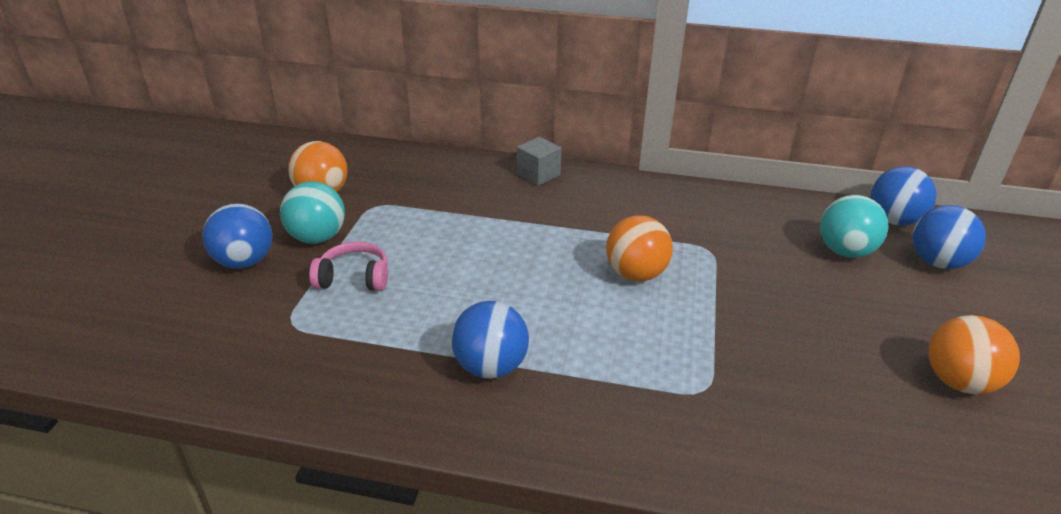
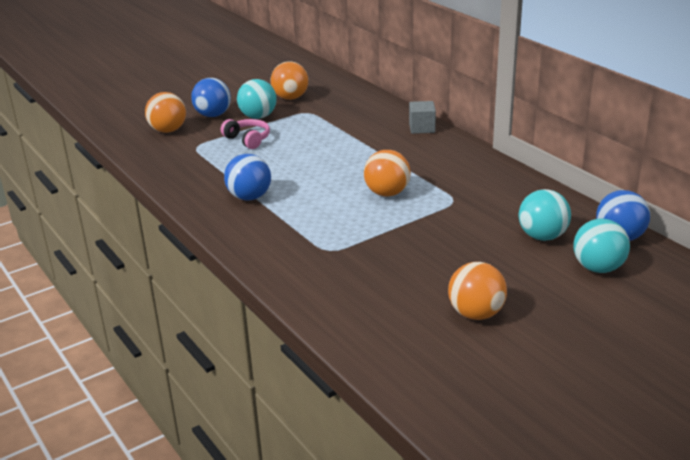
camera: 45 degrees right, 5 degrees down
(205, 317) = (168, 130): none -> orange ball
(937, 262) = (598, 268): blue ball -> turquoise ball

